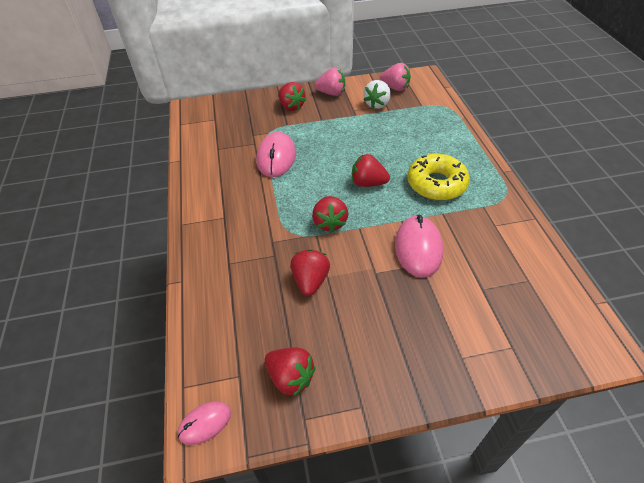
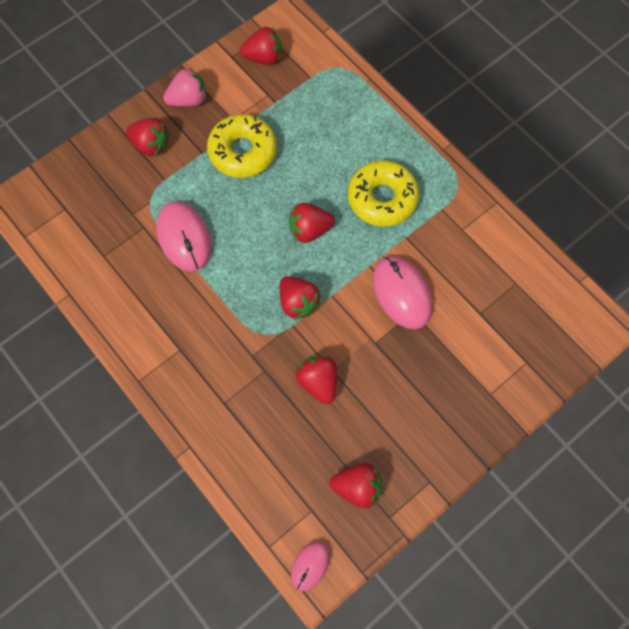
camera: 30 degrees left, 20 degrees up
(349, 127) = (242, 151): none -> yellow donut
(377, 104) = (256, 97): white strawberry -> none
(395, 88) = (263, 57): pink strawberry -> red strawberry

